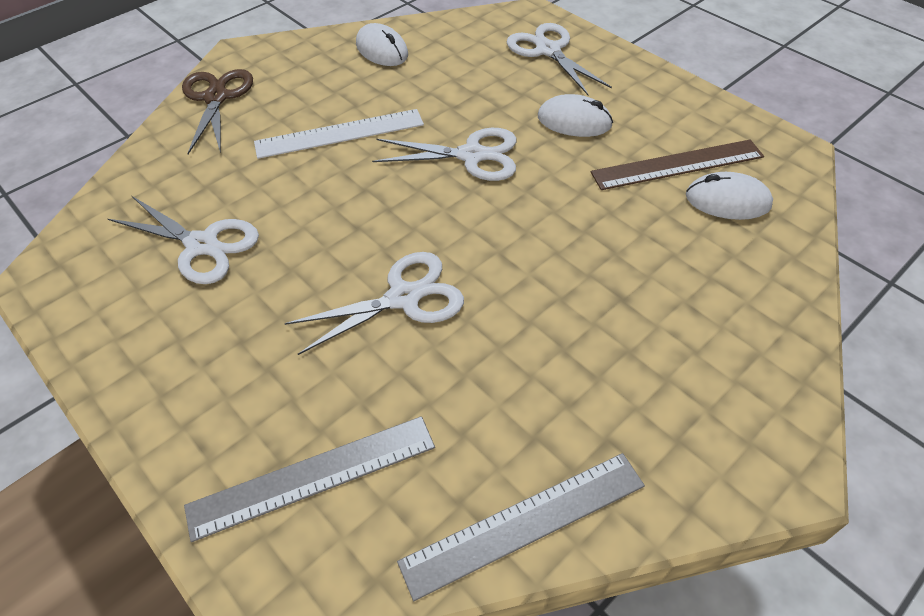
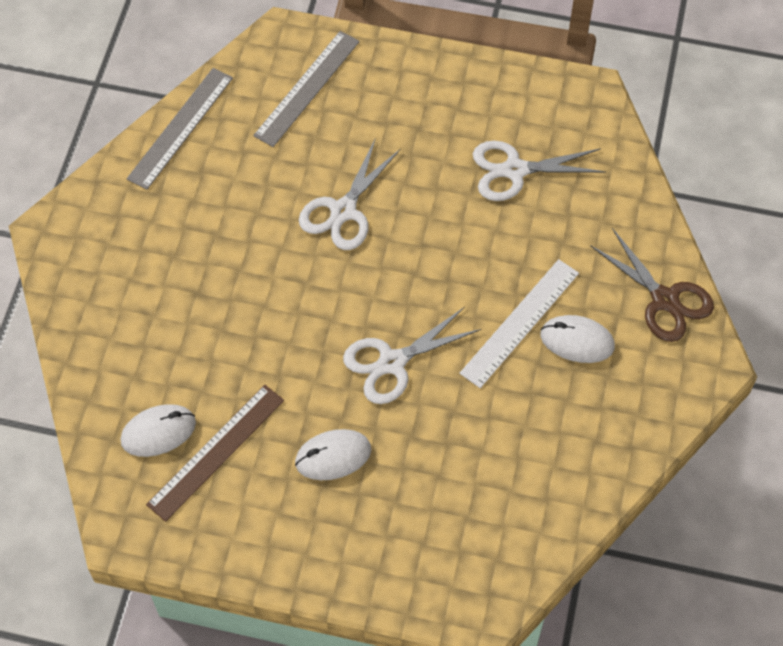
camera: 145 degrees right, 10 degrees up
(382, 50) = (584, 451): white mouse -> white mouse (577, 341)
(548, 50) = (422, 550): white scissors -> none

